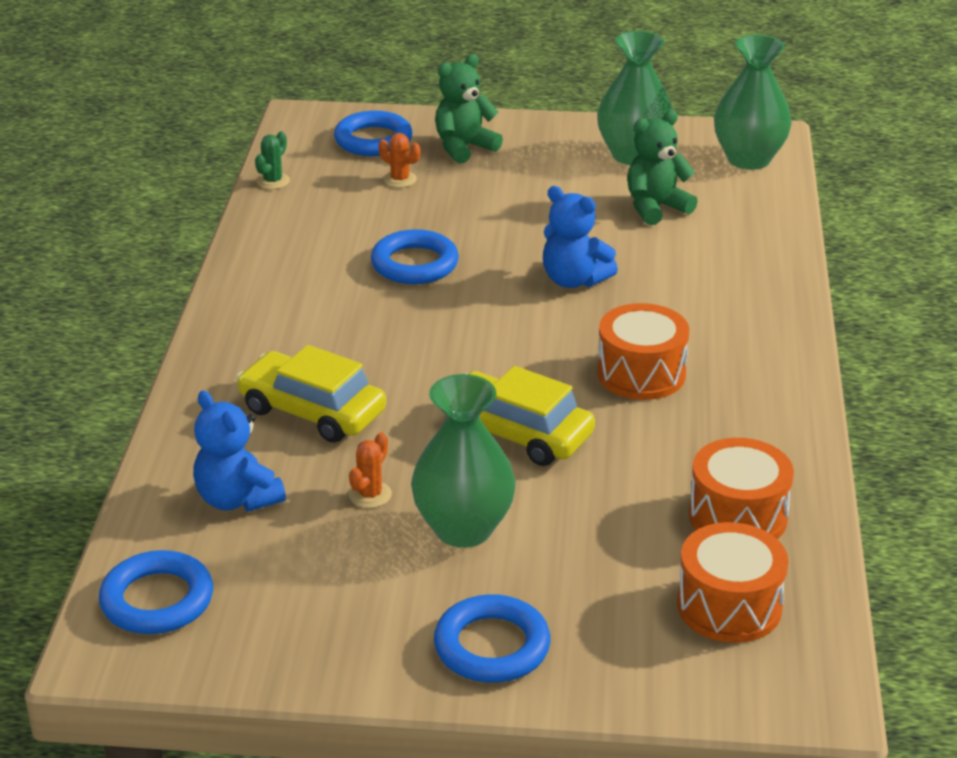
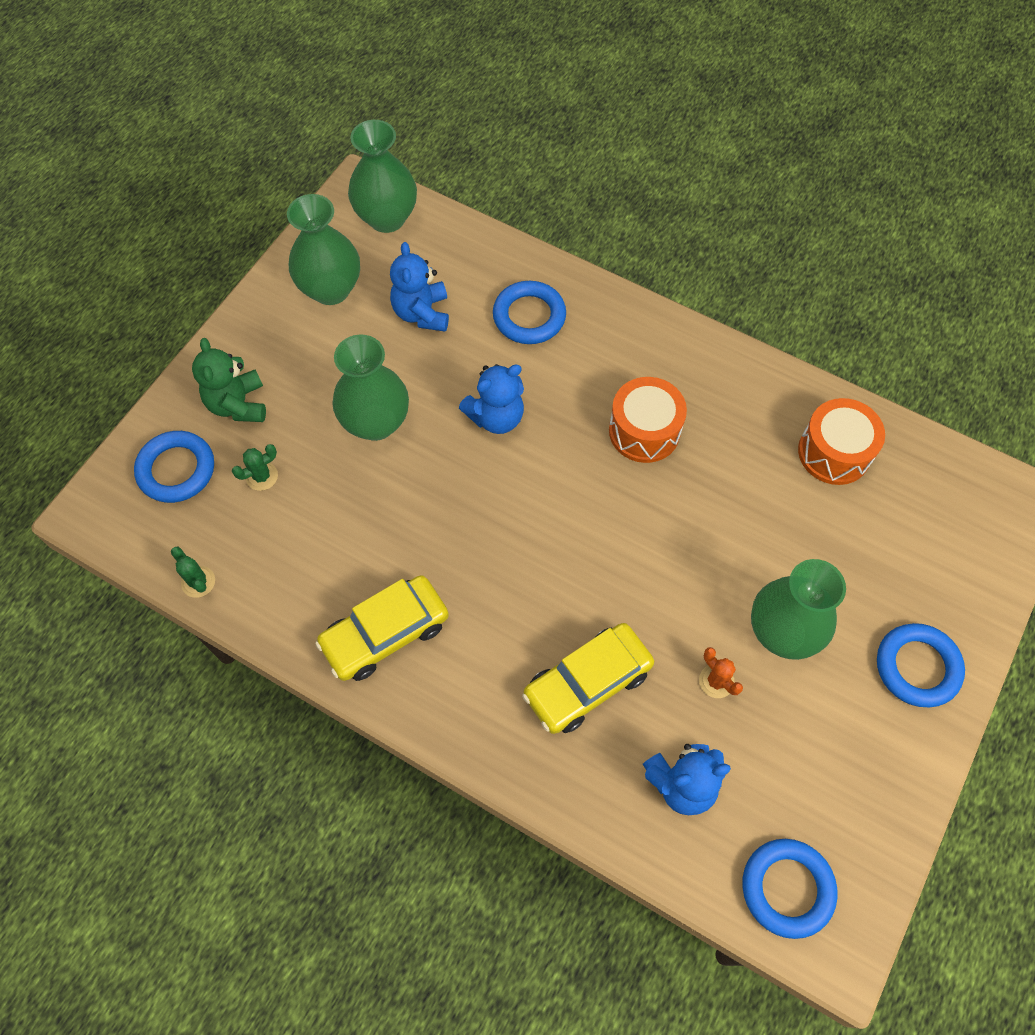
camera: 65 degrees left, 30 degrees up
(400, 179) = (262, 476): orange cactus -> green cactus
(414, 264) = (408, 521): blue ring -> blue ring (529, 316)
(507, 218) = (376, 422): none -> green vase
(517, 433) = (682, 546): yellow car -> yellow car (385, 634)
(656, 208) = (422, 313): green teddy bear -> blue teddy bear
(729, 606) = (923, 503): orange drum -> none

